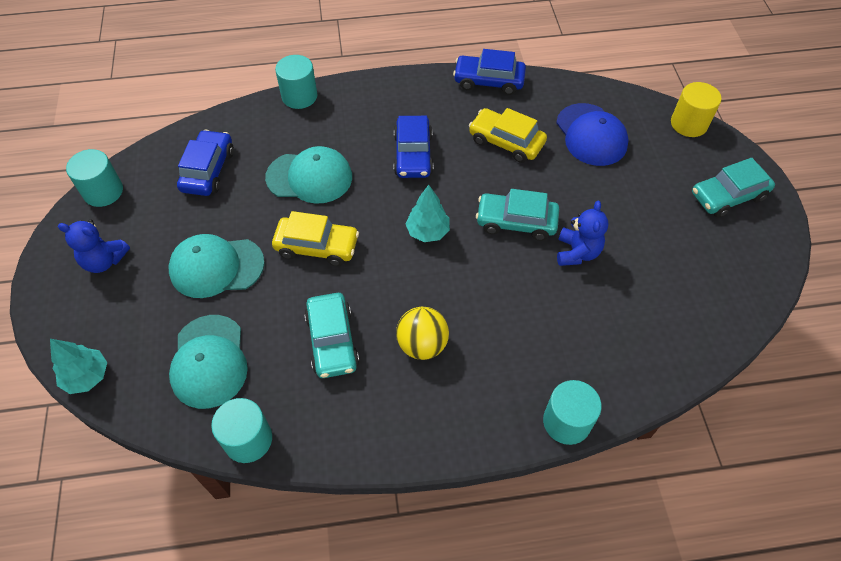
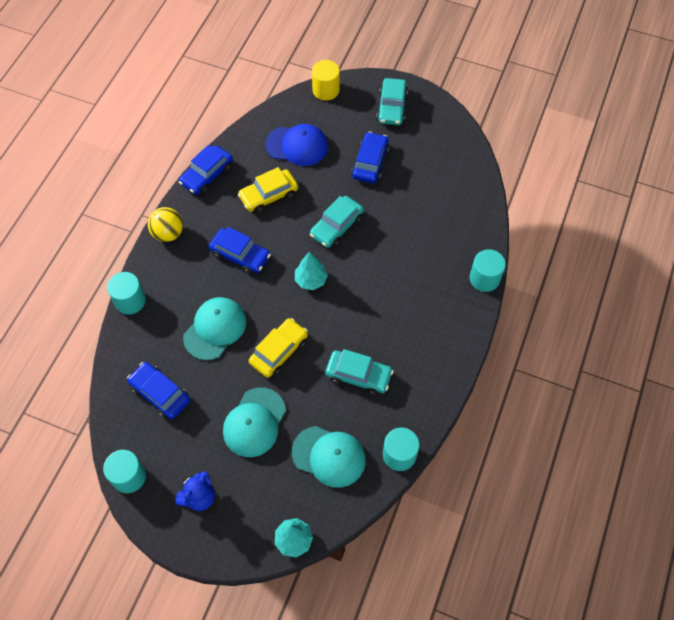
camera: 60 degrees left, 5 degrees up
(422, 345) = (392, 326): yellow ball -> yellow ball (168, 233)
(577, 252) = (380, 208): blue teddy bear -> none
(630, 212) = (370, 163): none -> blue car

